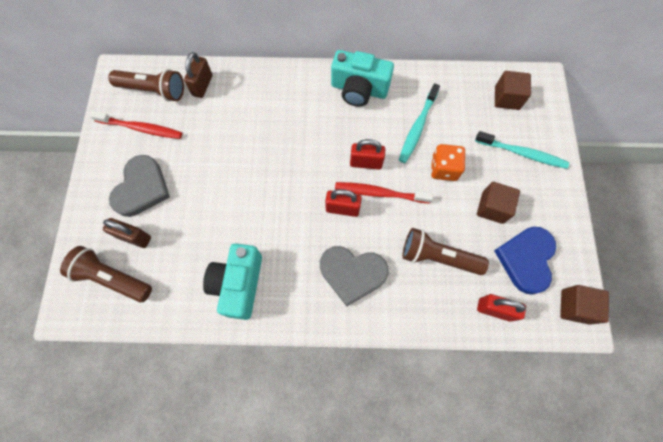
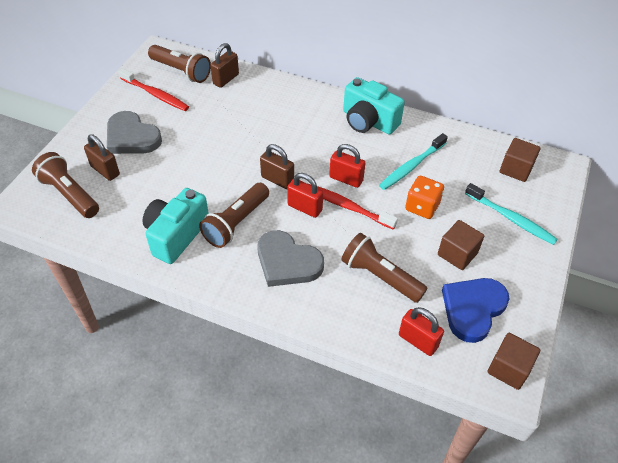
camera: 20 degrees right, 20 degrees down
(141, 188) = (132, 137): grey heart -> grey heart turned 90 degrees clockwise
(288, 249) = (236, 223): none -> brown flashlight
(304, 186) = (277, 179): none -> brown padlock

